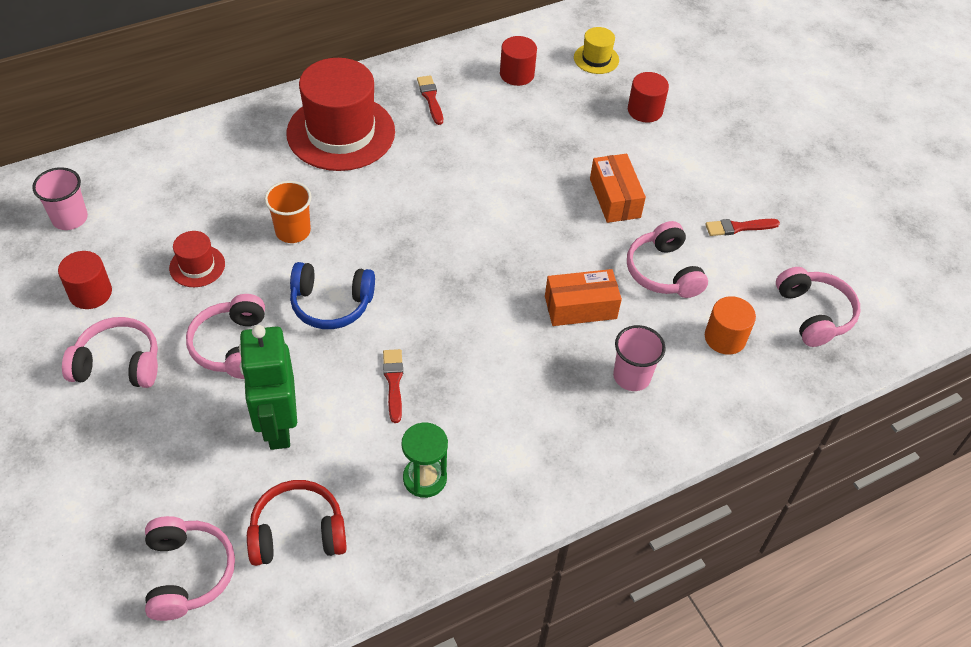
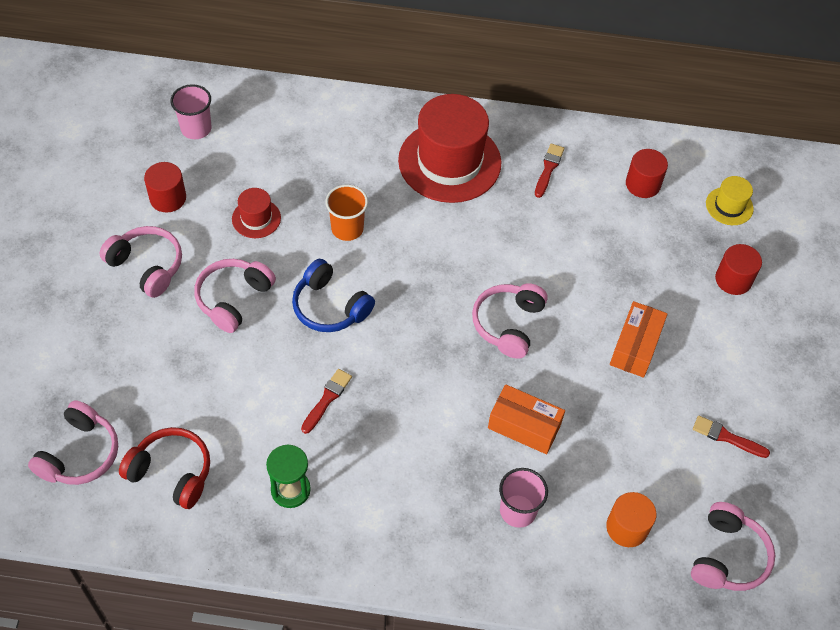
camera: 35 degrees right, 5 degrees up
(278, 426) = (218, 382): green robot -> none
(663, 272) = (622, 437): pink headphones -> pink headphones (508, 324)

